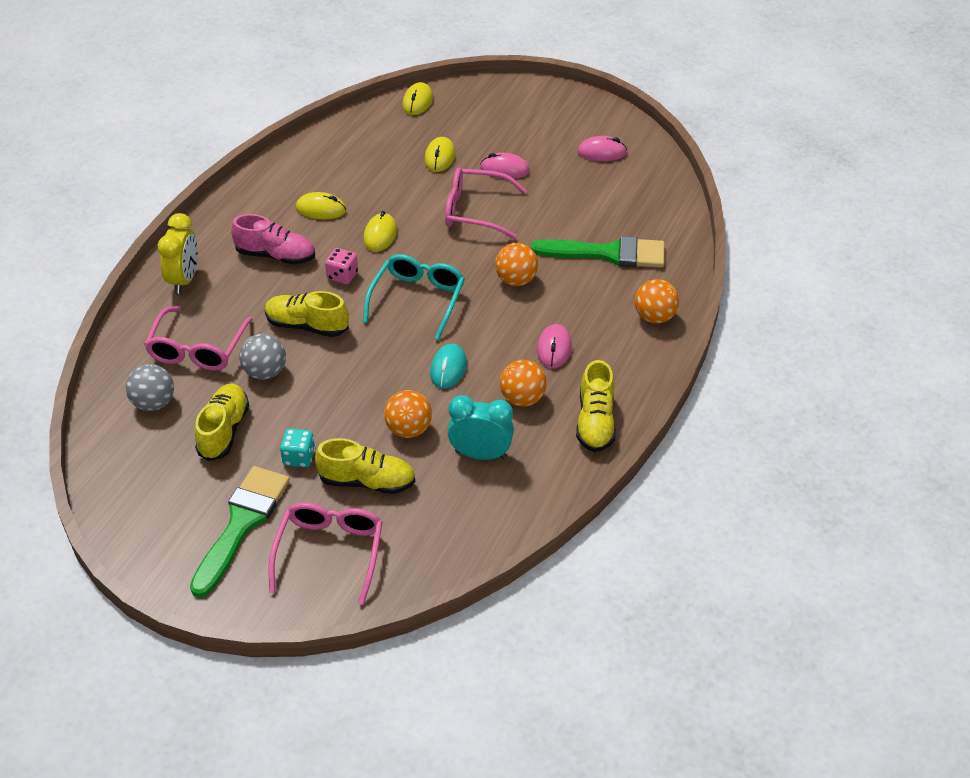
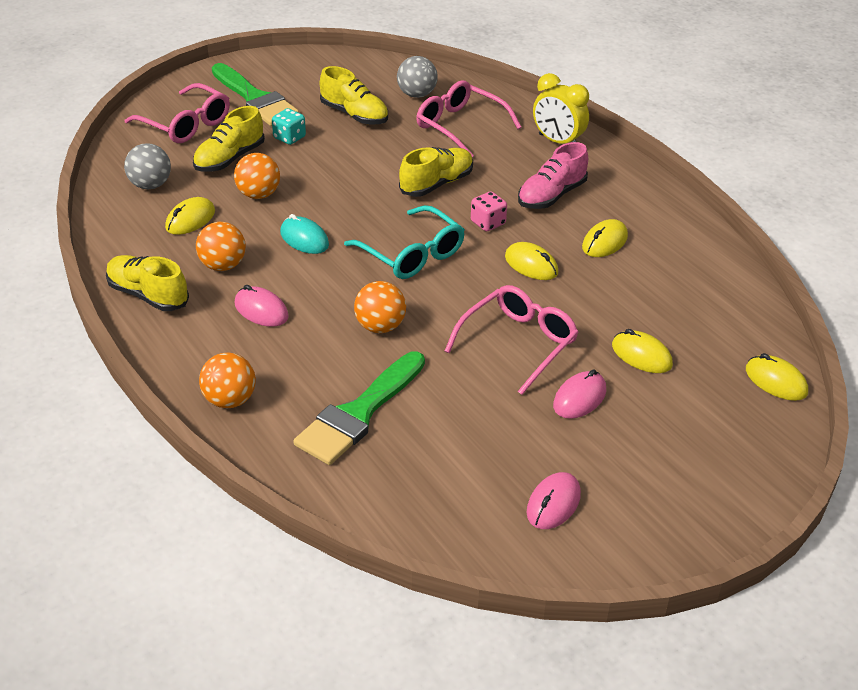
camera: 120 degrees right, 5 degrees down
(265, 372) = (400, 148): grey ball -> grey ball (150, 185)
(480, 454) = (190, 219): turquoise clock -> yellow mouse

